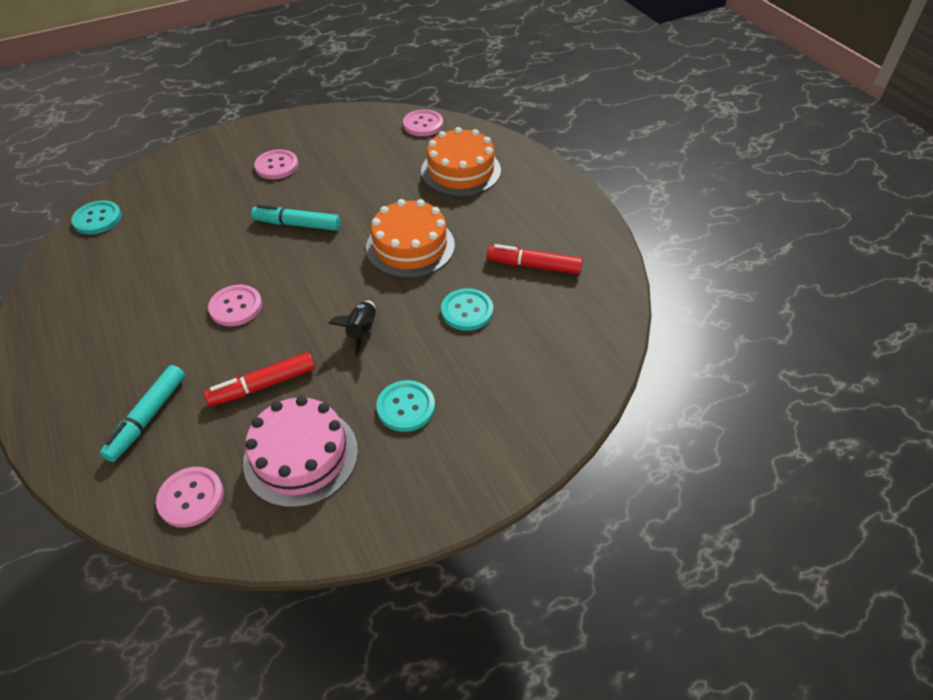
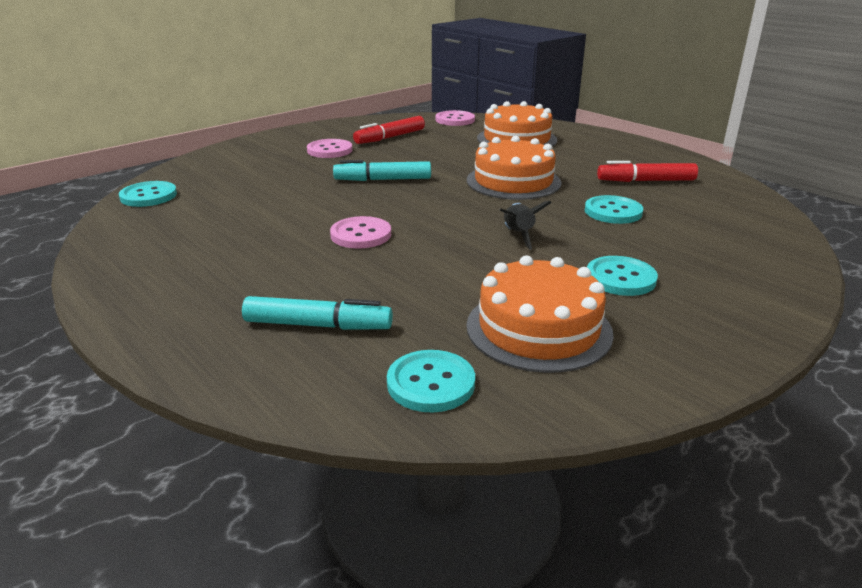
camera: 15 degrees left, 20 degrees down
(148, 417) = (317, 325): turquoise marker -> turquoise marker turned 90 degrees counterclockwise
(191, 498) = (431, 383): pink button -> turquoise button
(263, 385) = (442, 283): red marker -> red marker (390, 137)
(301, 456) = (538, 329): pink cake -> orange cake

